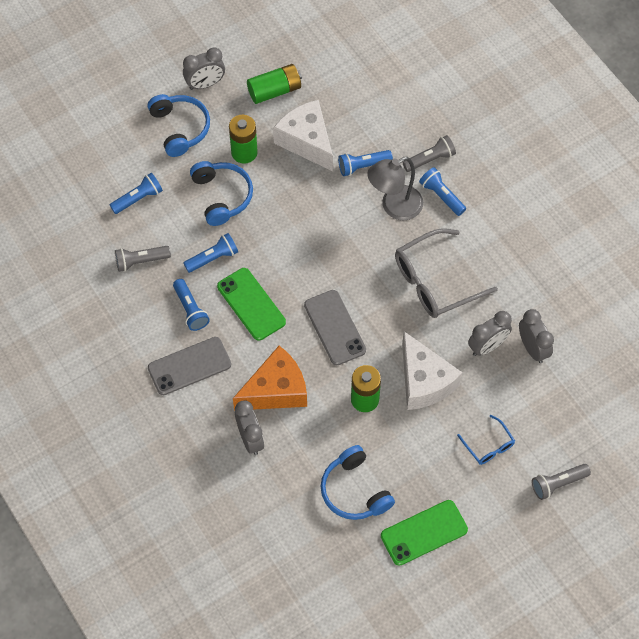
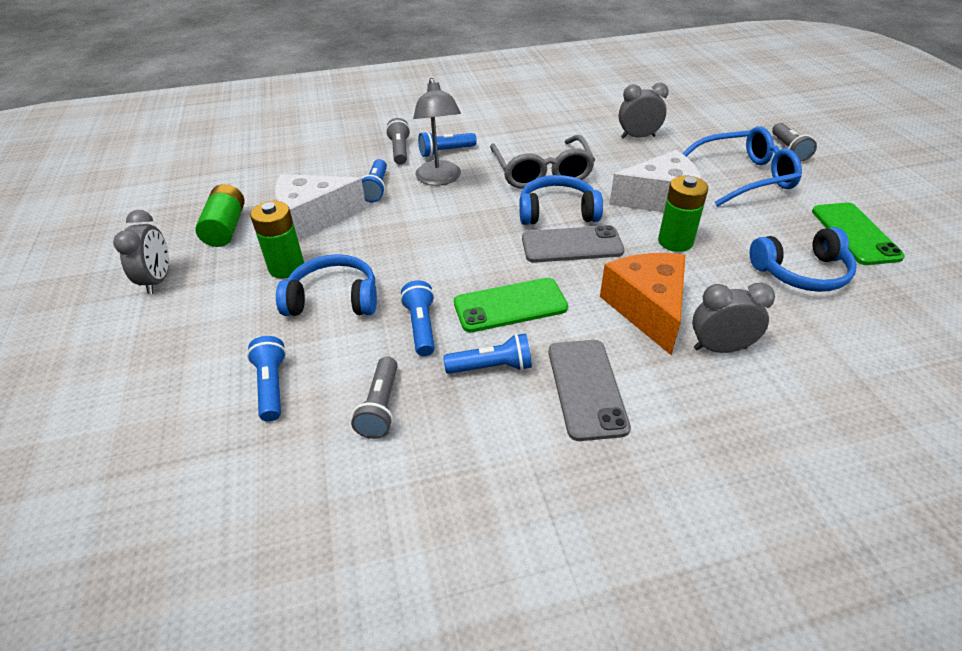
camera: 70 degrees left, 20 degrees down
(180, 128) = (199, 317): blue headphones -> blue headphones (557, 212)
(487, 346) = (628, 158): grey clock -> none
(489, 446) = (744, 177): blue glasses -> blue glasses, size x1.97

